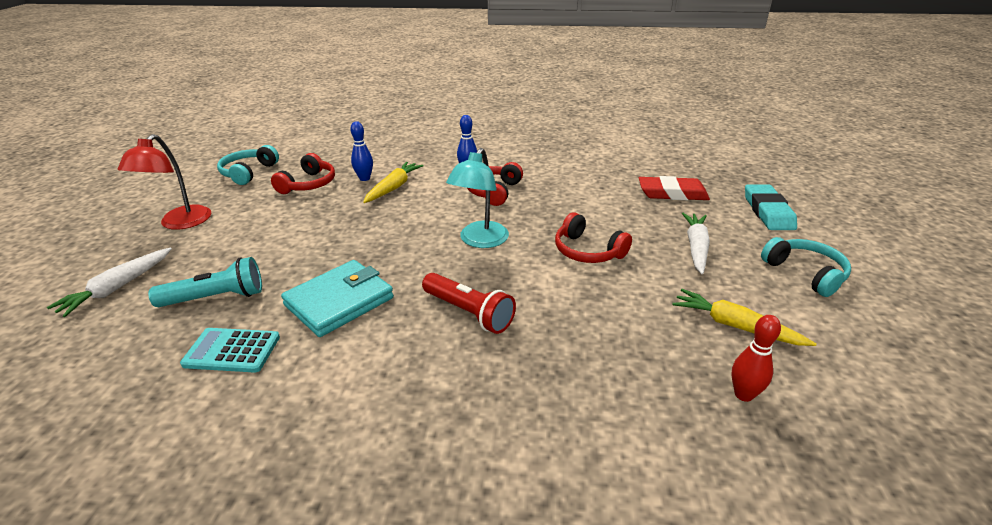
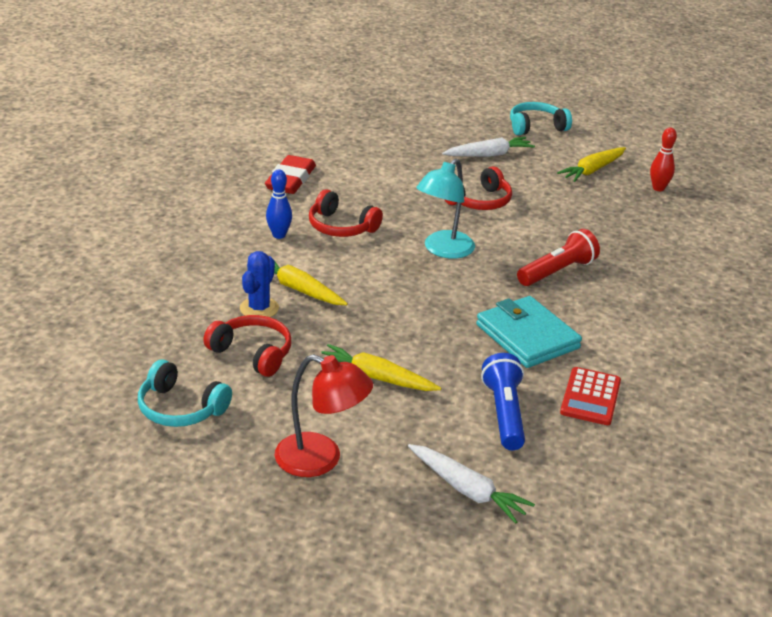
camera: 80 degrees left, 0 degrees up
(216, 298) = (504, 413): turquoise flashlight -> blue flashlight
(232, 351) = (590, 397): turquoise calculator -> red calculator
(276, 232) = (376, 377): none -> yellow carrot
(364, 178) = (259, 308): blue bowling pin -> blue cactus
(480, 241) = (443, 250): turquoise lamp -> turquoise lamp turned 90 degrees clockwise
(672, 193) = (391, 138): red eraser -> red eraser (291, 180)
(696, 247) = (489, 155): white carrot -> white carrot turned 135 degrees clockwise
(767, 211) = (442, 110): turquoise eraser -> none

